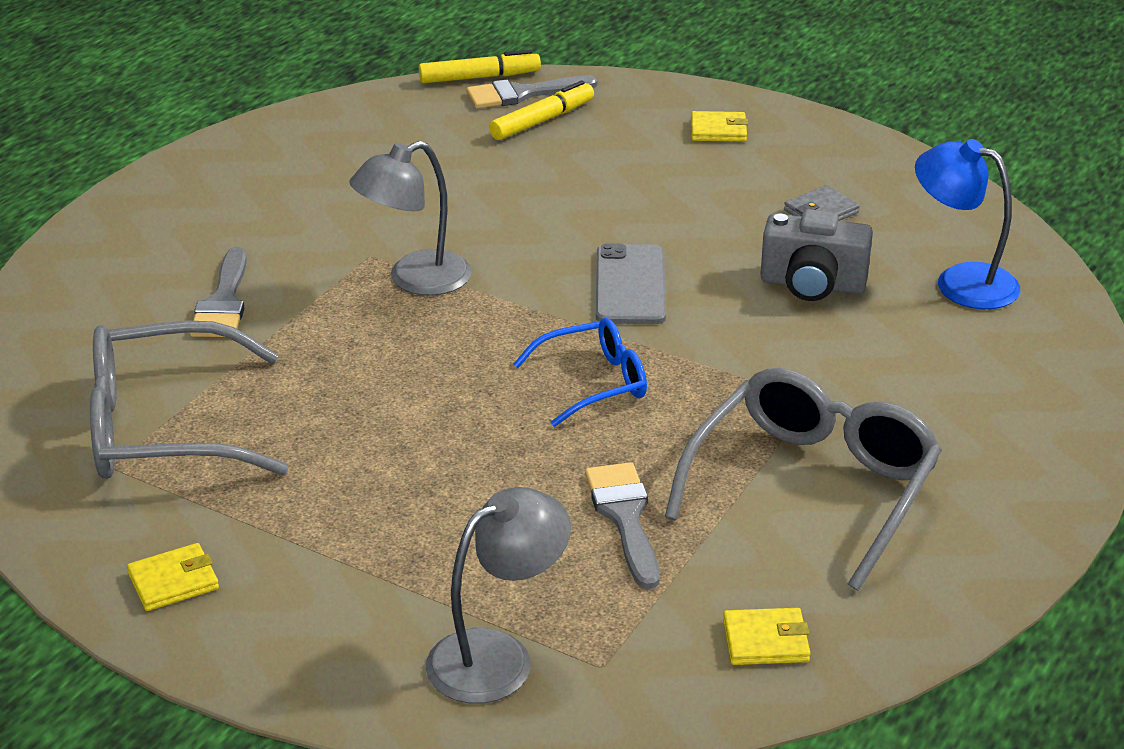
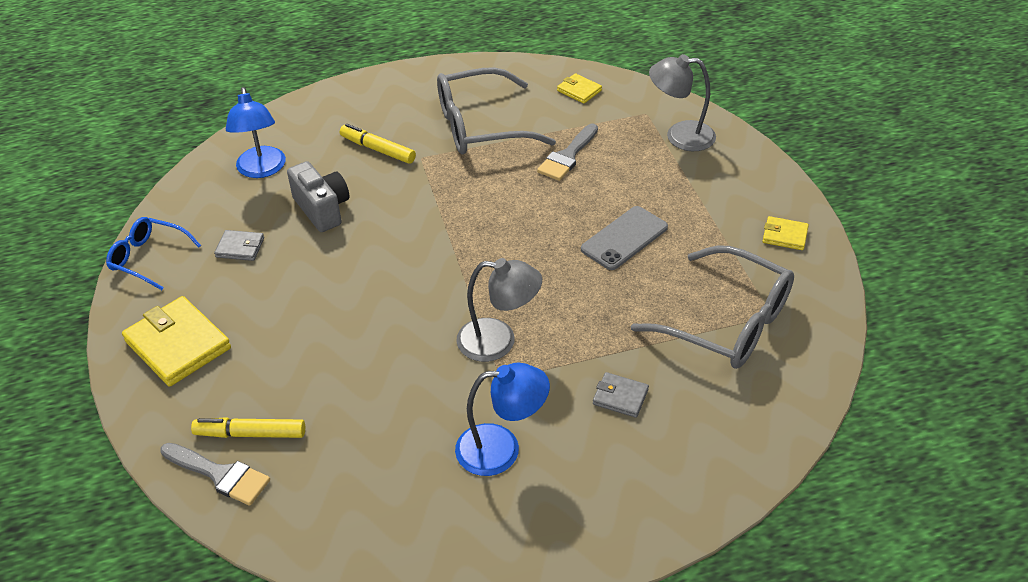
camera: 135 degrees left, 10 degrees up
(224, 302) = (620, 397): grey brush -> grey wallet
(300, 214) = (501, 449): none -> blue lamp
(479, 77) = (217, 520): yellow marker -> yellow marker (378, 149)
(594, 382) = (495, 221): blue glasses -> blue glasses (148, 258)
(630, 285) = (400, 264): grey phone -> grey phone (624, 238)
(718, 130) = (178, 345): yellow wallet -> yellow wallet, size x1.94

